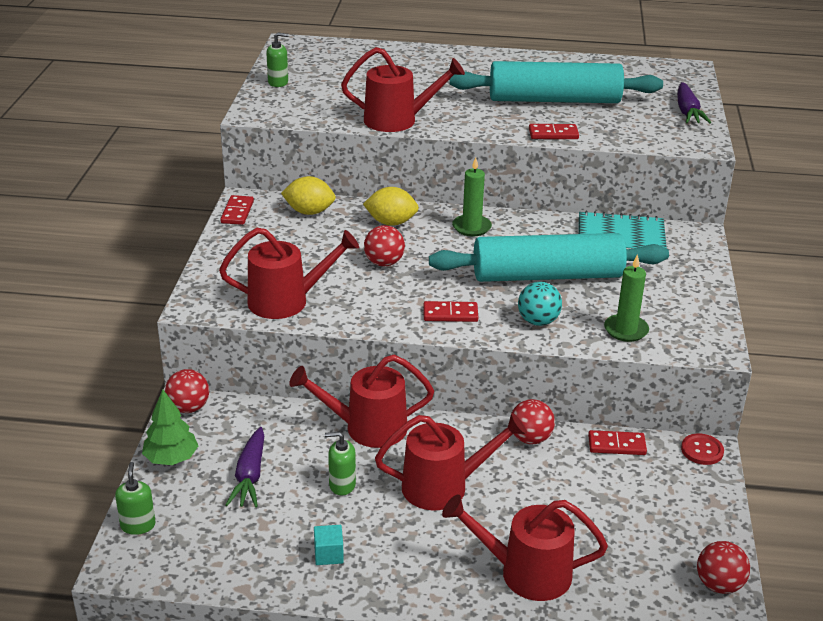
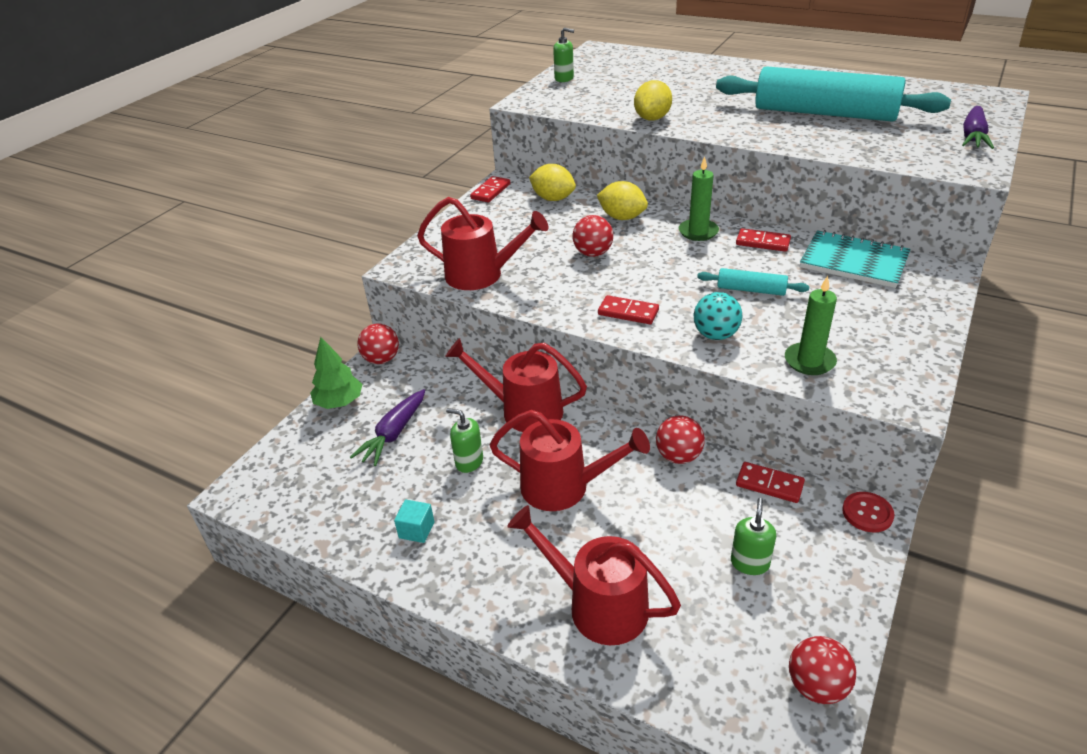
camera: 25 degrees right, 5 degrees up
(138, 525) = (275, 458): green soap dispenser -> green soap dispenser (749, 563)
(398, 120) = (652, 118): red watering can -> yellow lemon
(547, 276) = (751, 290): turquoise rolling pin -> turquoise rolling pin, size x0.43
(553, 134) = (804, 144): red domino -> red domino (762, 242)

